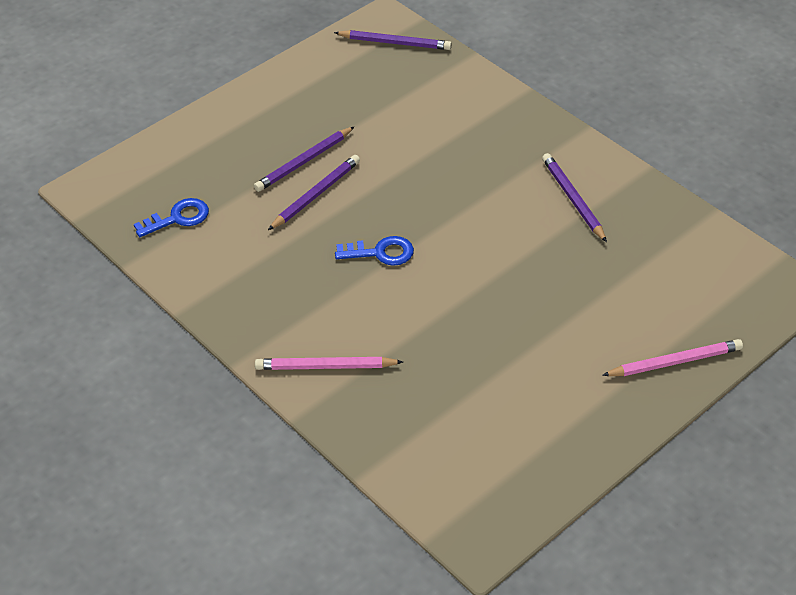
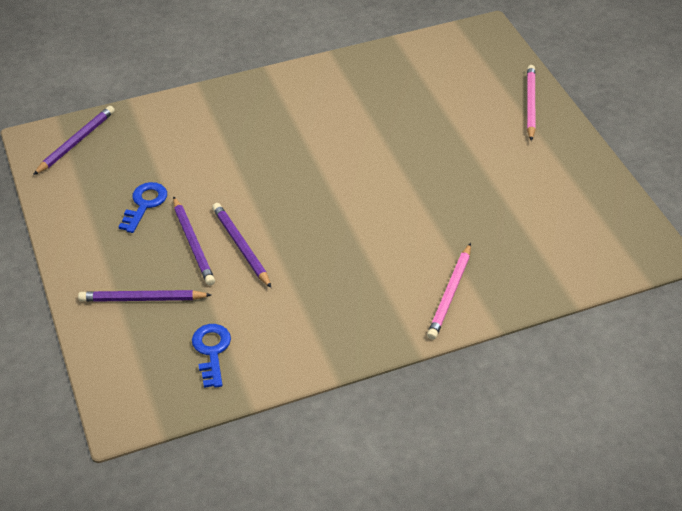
camera: 70 degrees left, 0 degrees up
(381, 252) = (337, 224): blue key -> blue key (144, 204)
(573, 199) = (340, 100): purple pencil -> purple pencil (142, 299)

